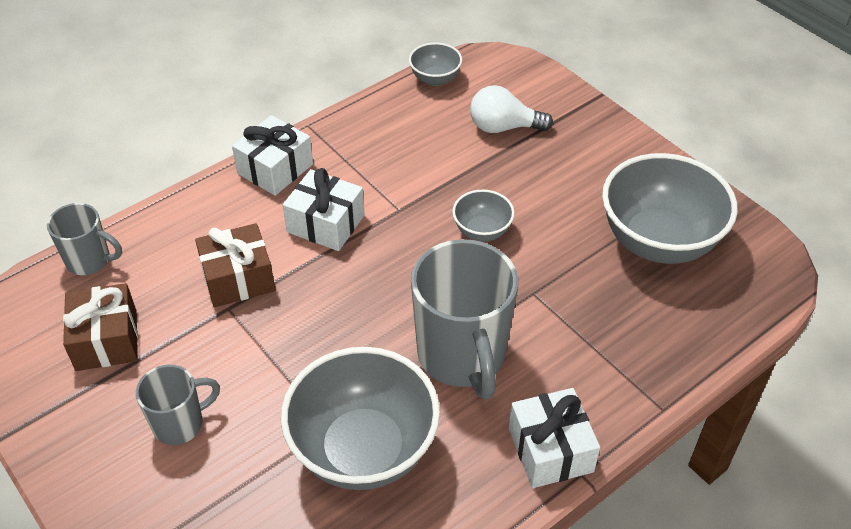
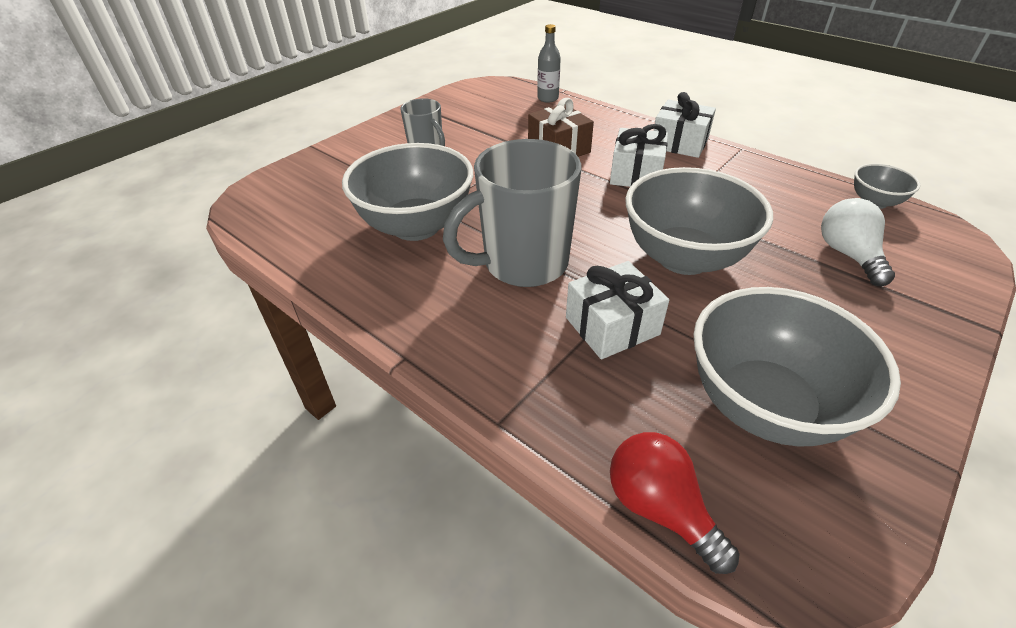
camera: 80 degrees right, 5 degrees down
(90, 261) = (548, 98): grey mug -> grey bottle
(106, 340) = (486, 116): brown gift -> none
(482, 231) = (683, 258): grey bowl -> grey bowl, size x2.08
(550, 450) = (430, 332): white gift -> white gift (612, 326)
(740, 327) = (660, 508): none -> red light bulb

